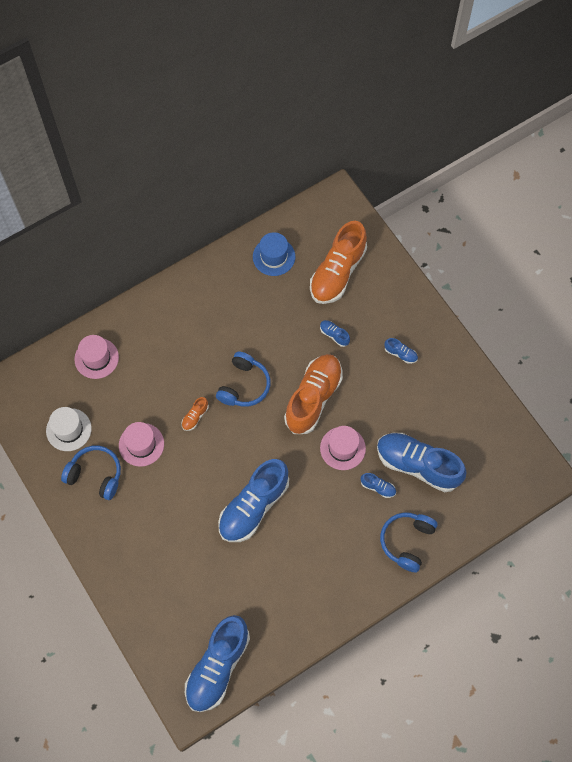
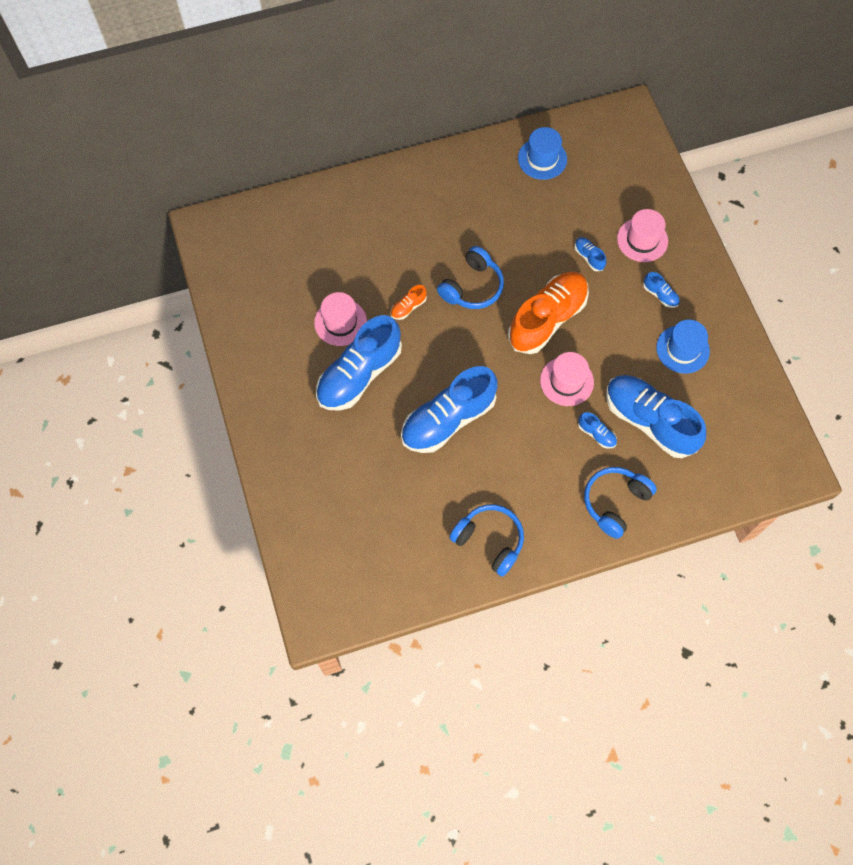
camera: 15 degrees right, 0 degrees up
(68, 429) = (265, 287): white hat -> none
(95, 475) = (281, 342): blue headphones -> blue headphones (489, 540)
(96, 358) = (316, 220): pink hat -> pink hat (642, 240)
(217, 667) = (359, 585): blue shoe -> blue shoe (359, 374)
(337, 272) = (610, 191): orange shoe -> none
(430, 396) = (682, 349): none -> blue hat

